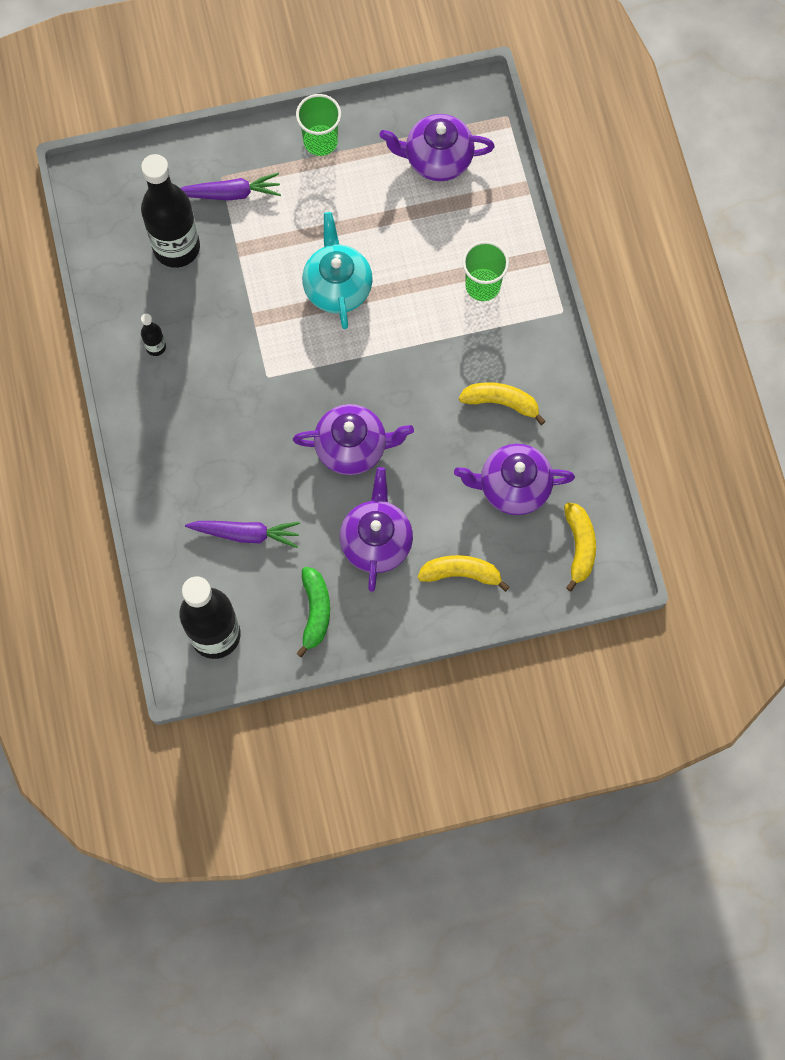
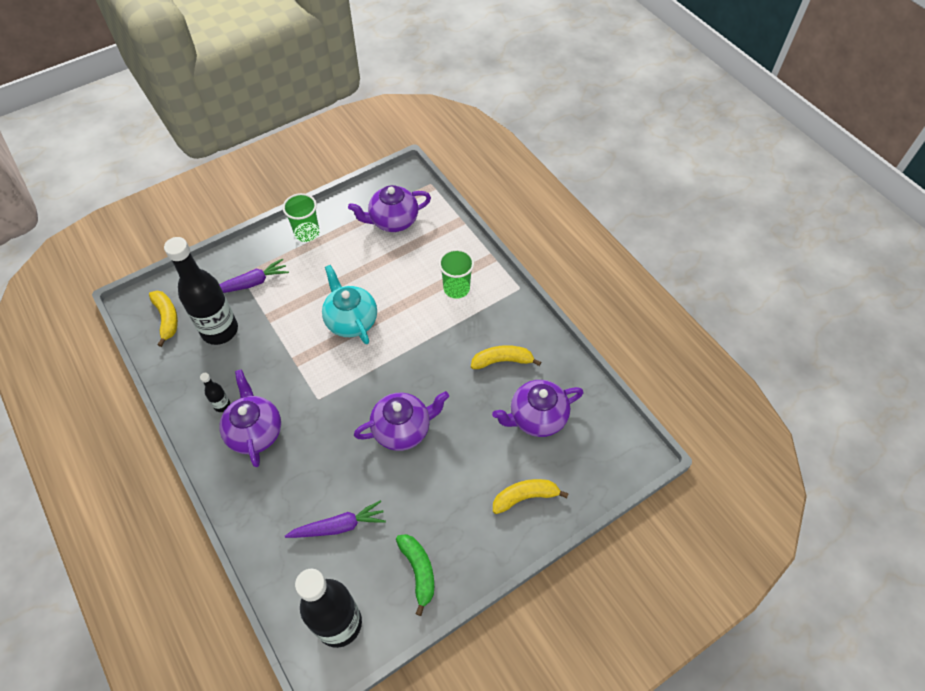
camera: 20 degrees left, 15 degrees down
(376, 541) = (448, 495): purple teapot -> purple teapot (255, 431)
(579, 546) = (606, 444): yellow banana -> yellow banana (167, 318)

